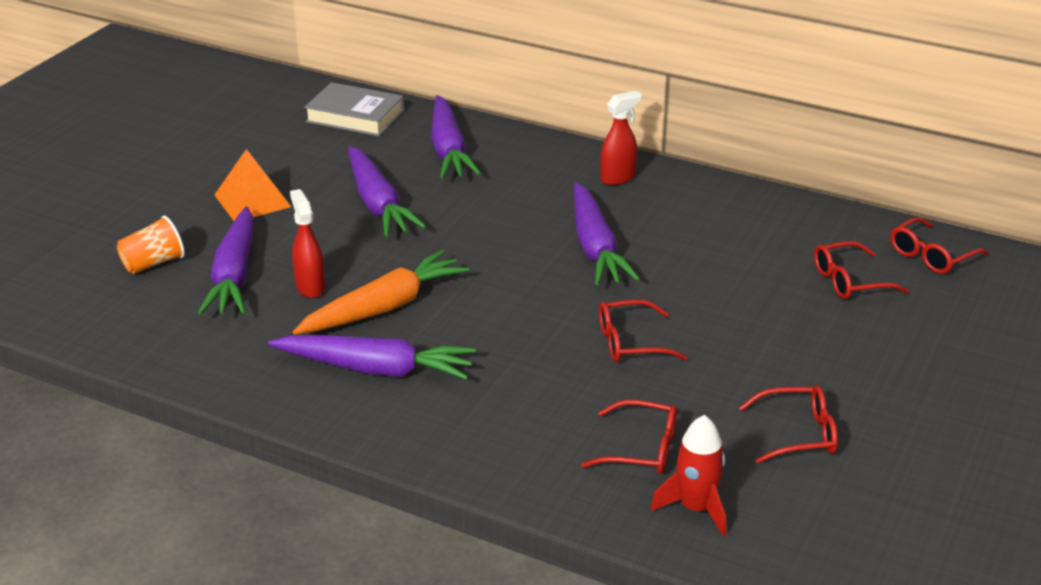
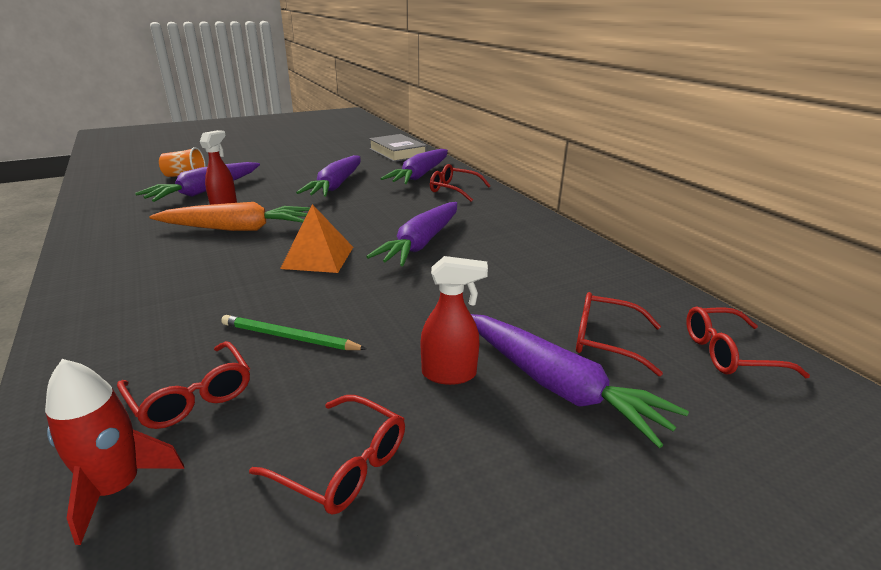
camera: 35 degrees right, 5 degrees down
(252, 200) = (281, 167): orange pyramid -> orange pyramid (318, 257)
(376, 369) = (162, 256): purple carrot -> purple carrot (557, 385)
(618, 178) = (502, 214): red spray bottle -> red spray bottle (449, 374)
(630, 342) = (339, 308): red glasses -> red glasses (454, 190)
(634, 382) = (289, 337): none -> green pencil

